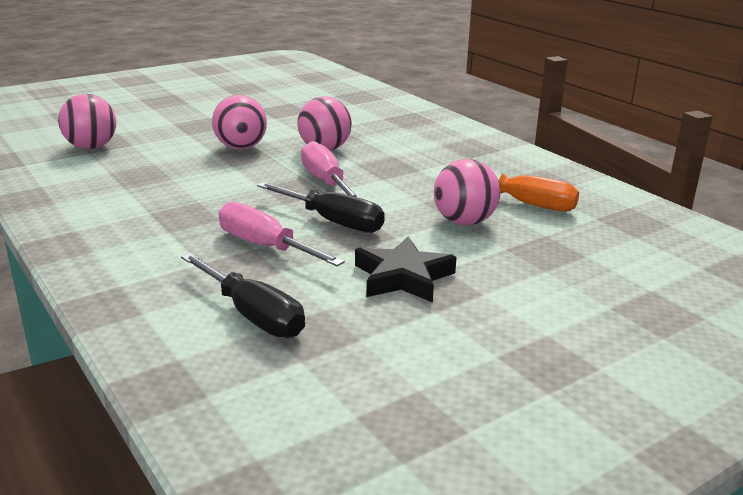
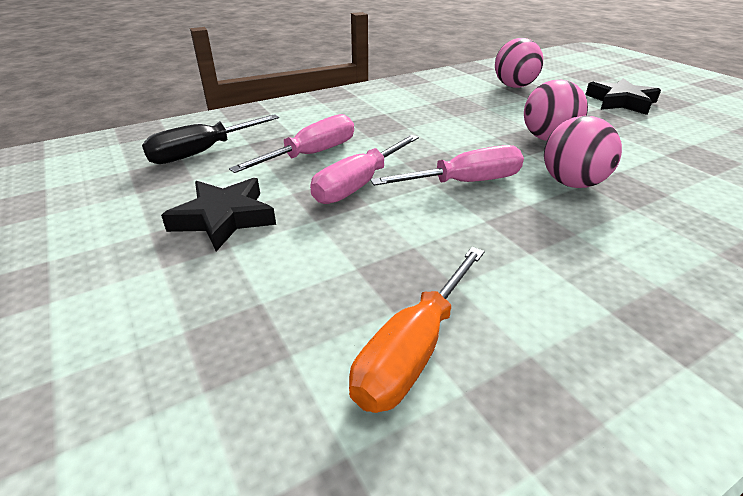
camera: 95 degrees right, 10 degrees up
(161, 114) = (621, 102): none -> black star
(333, 221) = (358, 185): black screwdriver -> pink screwdriver
(464, 222) = (347, 274): pink ball -> none

